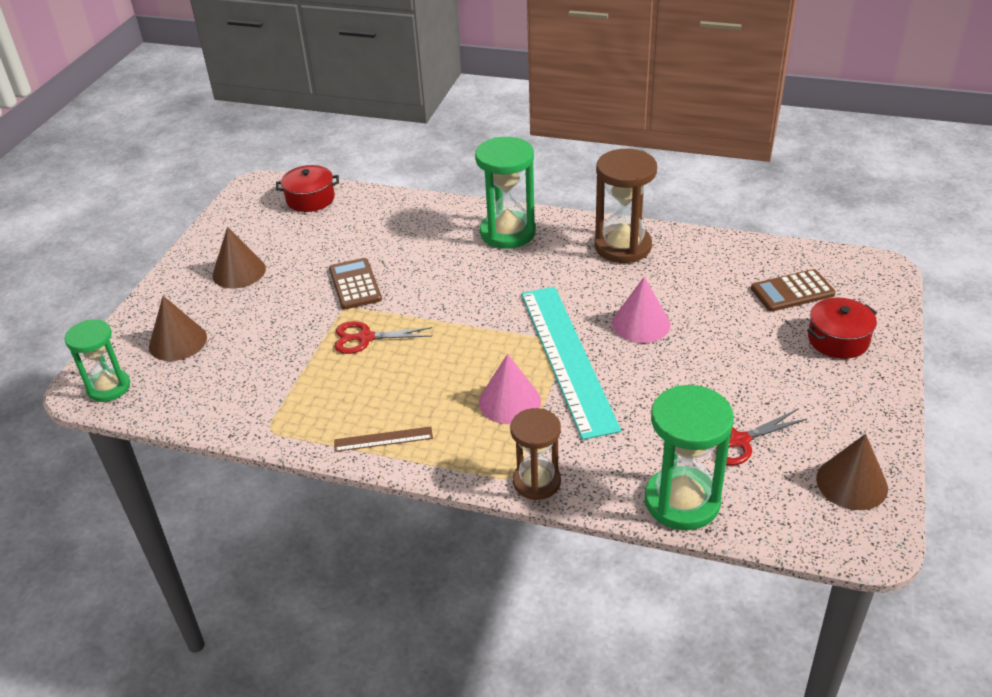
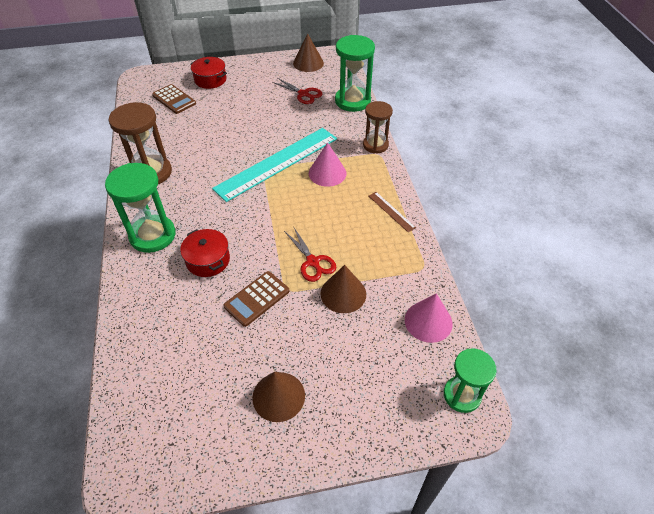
camera: 120 degrees left, 10 degrees up
(178, 341) = (386, 382): brown cone -> brown cone (343, 293)
(310, 199) = (138, 407): red pot -> red pot (208, 260)
(641, 324) = (230, 144): pink cone -> pink cone (428, 321)

